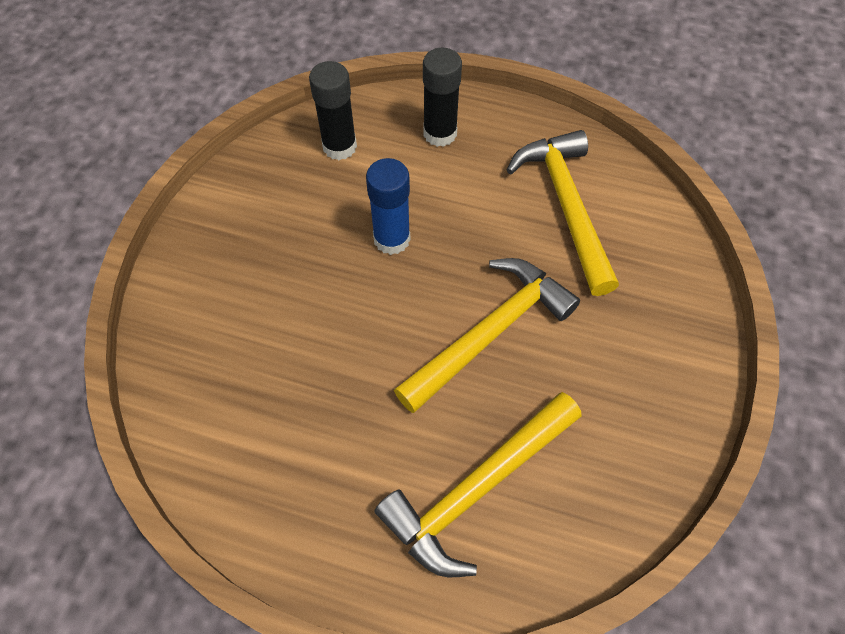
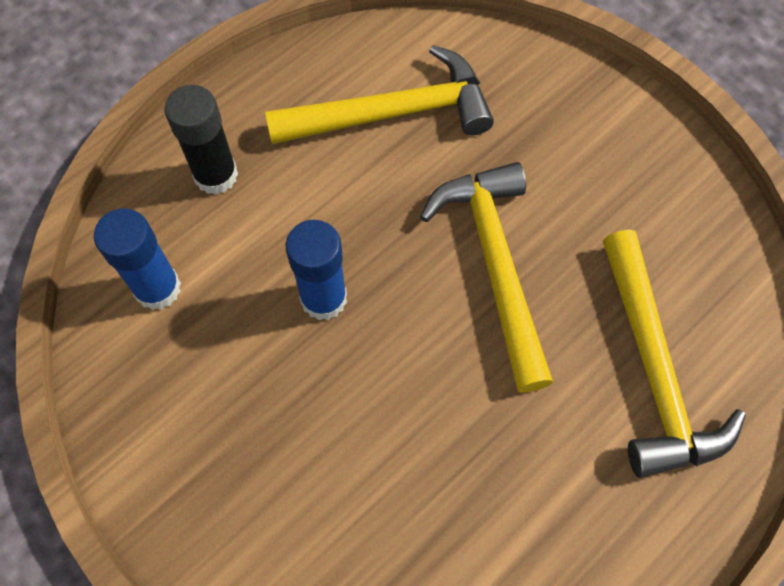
camera: 60 degrees left, 5 degrees up
(339, 146) = (157, 288): black glue stick -> blue glue stick
(565, 206) = (392, 112): yellow hammer -> yellow hammer turned 150 degrees clockwise

